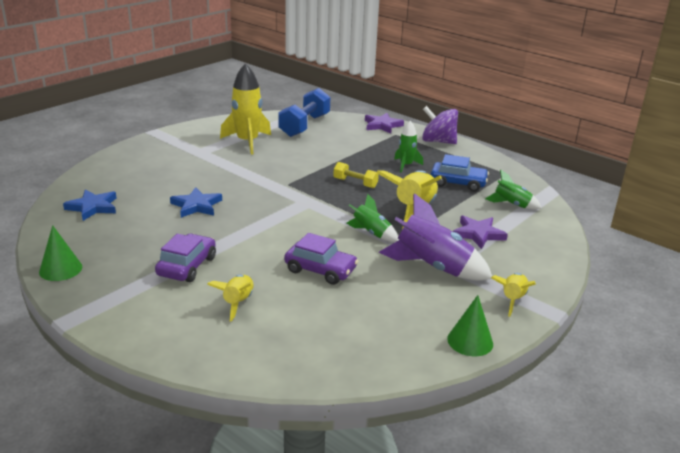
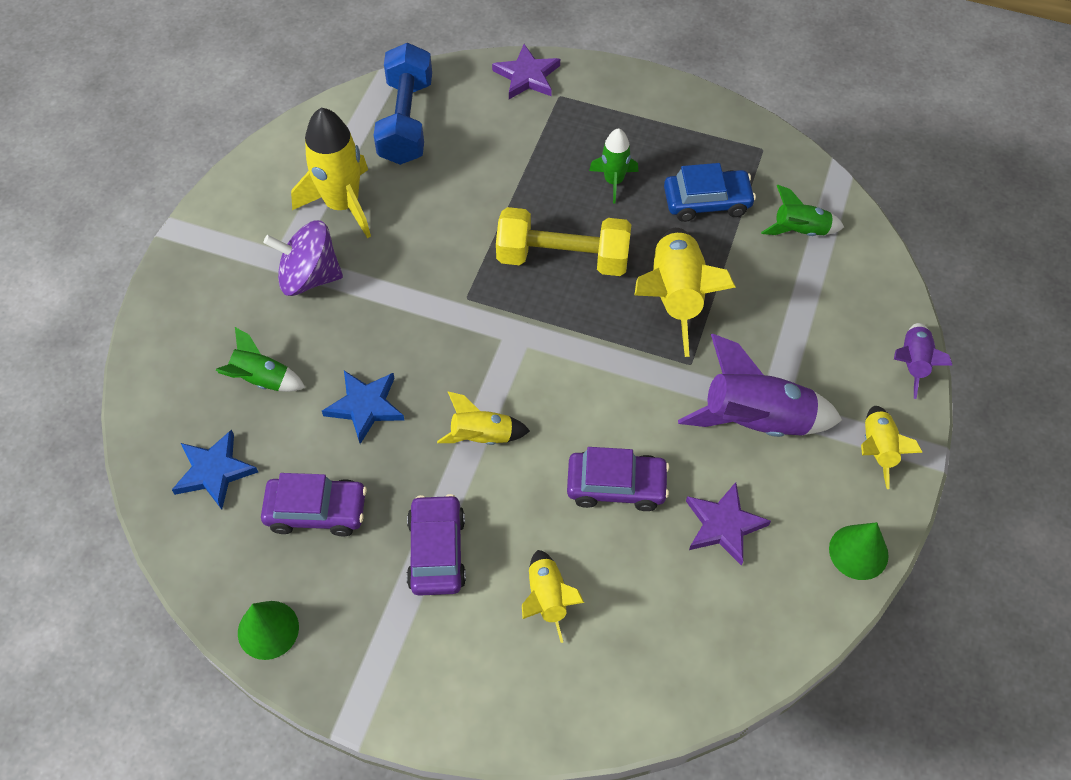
camera: 20 degrees left, 30 degrees up
(133, 234) = (316, 511): none -> purple car
(253, 231) = (482, 436): none -> yellow rocket
(355, 183) = (563, 258): yellow dumbbell -> yellow dumbbell, size x1.88
(372, 233) = (644, 375): green rocket -> green rocket (262, 379)
(438, 141) = (632, 94): purple spinning top -> purple spinning top (309, 277)
(478, 234) = (783, 321): purple star -> purple star (724, 525)
(560, 271) = (913, 363): none -> purple rocket

